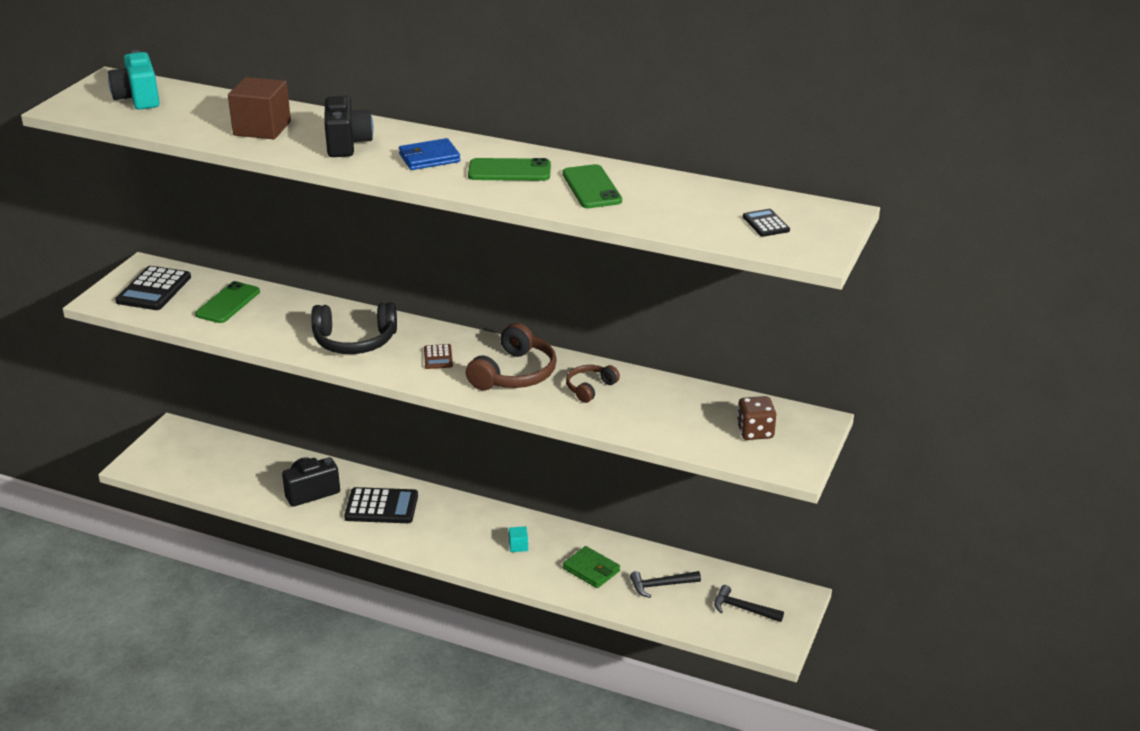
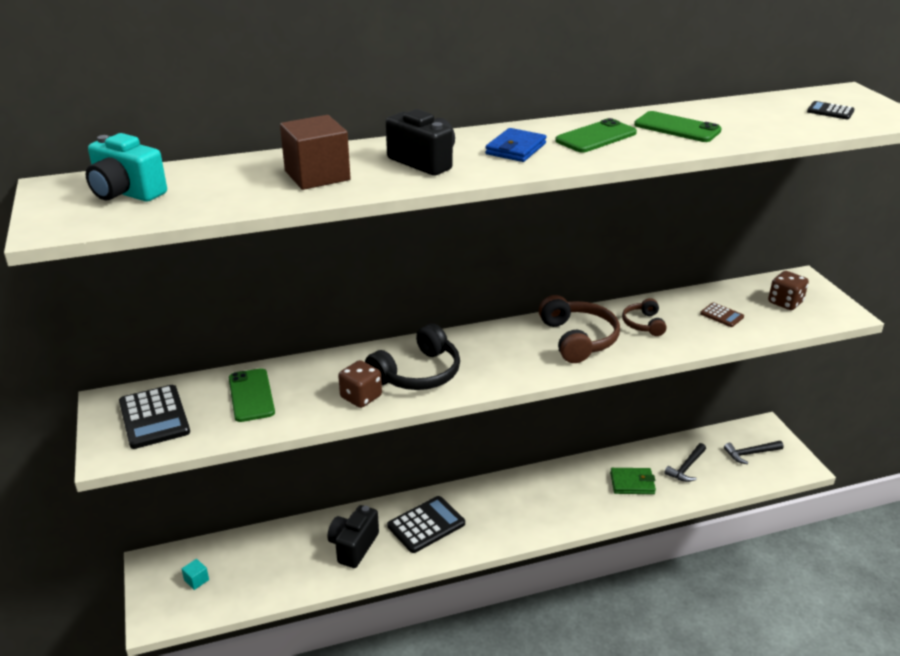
camera: 40 degrees left, 0 degrees up
(292, 338) = (361, 397): none -> brown dice
(438, 357) = (504, 354): brown calculator -> brown calculator (721, 315)
(518, 546) = (563, 495): turquoise cube -> turquoise cube (196, 580)

